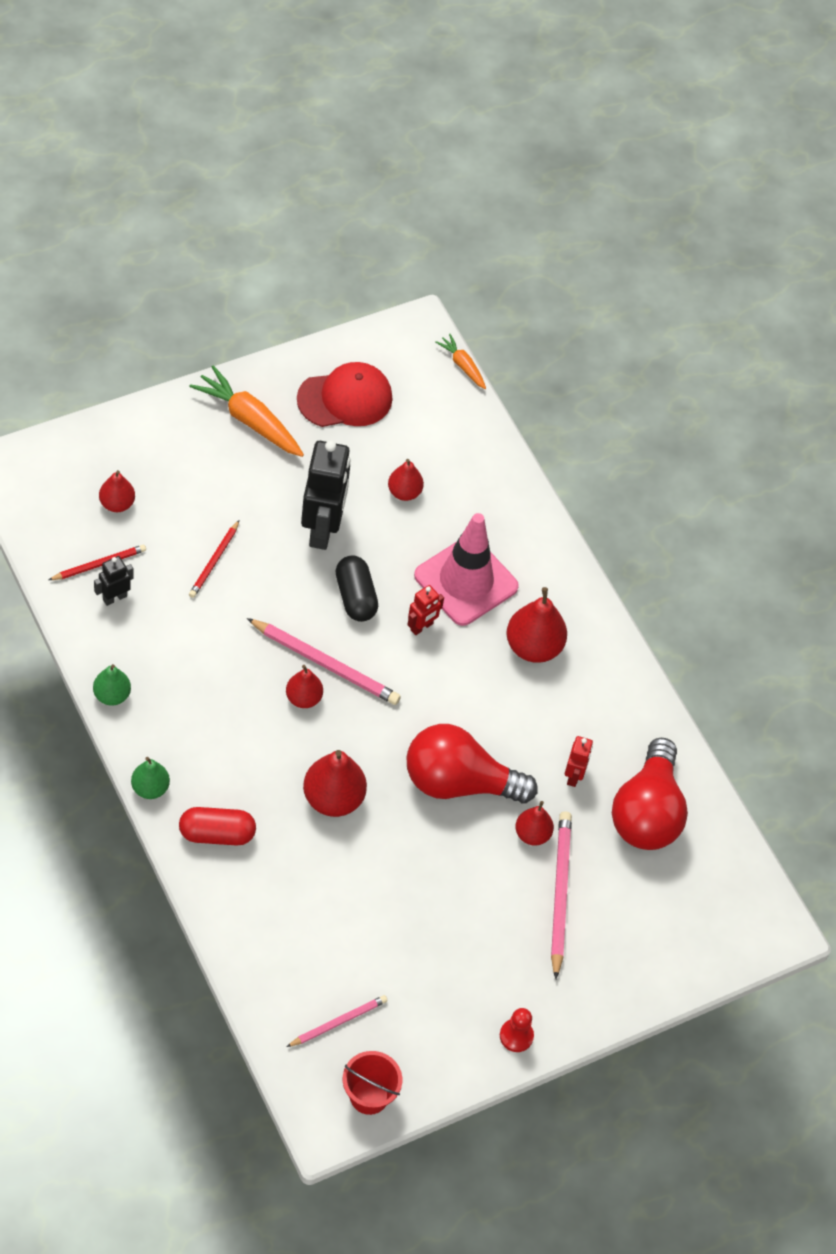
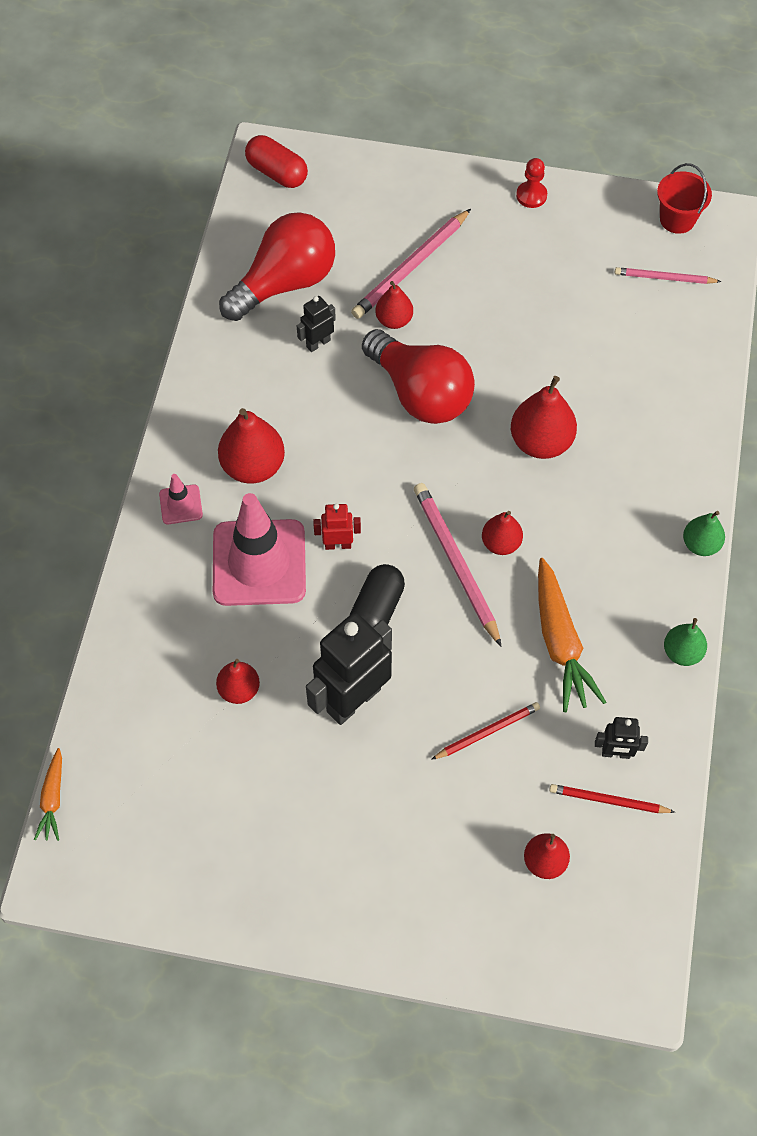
camera: 135 degrees left, 5 degrees up
(217, 834) = (666, 471): red capsule -> red capsule (277, 172)
(249, 420) = (332, 877): orange carrot -> orange carrot (560, 642)
(345, 398) = (209, 838): red cap -> none
(558, 589) = (181, 504): none -> pink traffic cone
(574, 776) = (318, 343): red robot -> black robot

